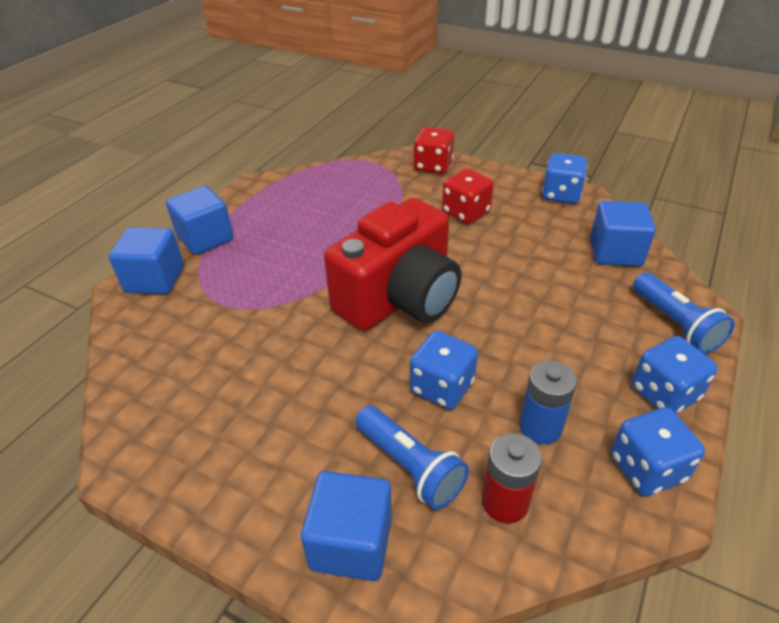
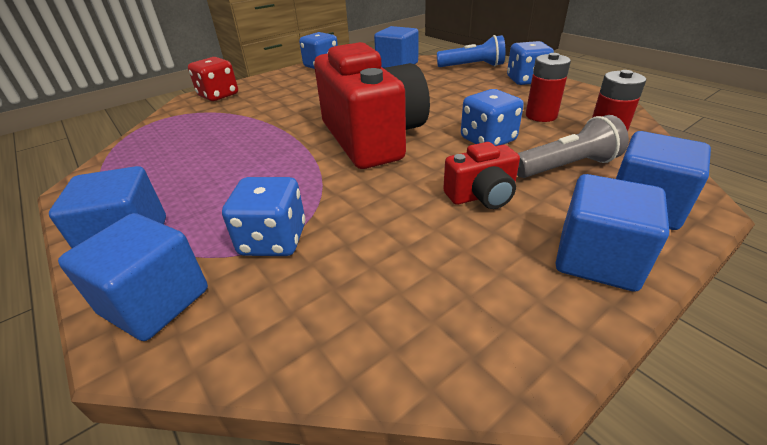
camera: 65 degrees left, 5 degrees down
(249, 502) = (597, 259): none -> blue cube
(323, 404) = (482, 196): none -> red camera
(410, 466) = (566, 166): blue flashlight -> grey flashlight
(466, 212) = (298, 96): red dice -> none
(540, 427) = (541, 116): blue battery -> red battery
(647, 468) = (582, 96): blue dice -> blue dice (273, 240)

